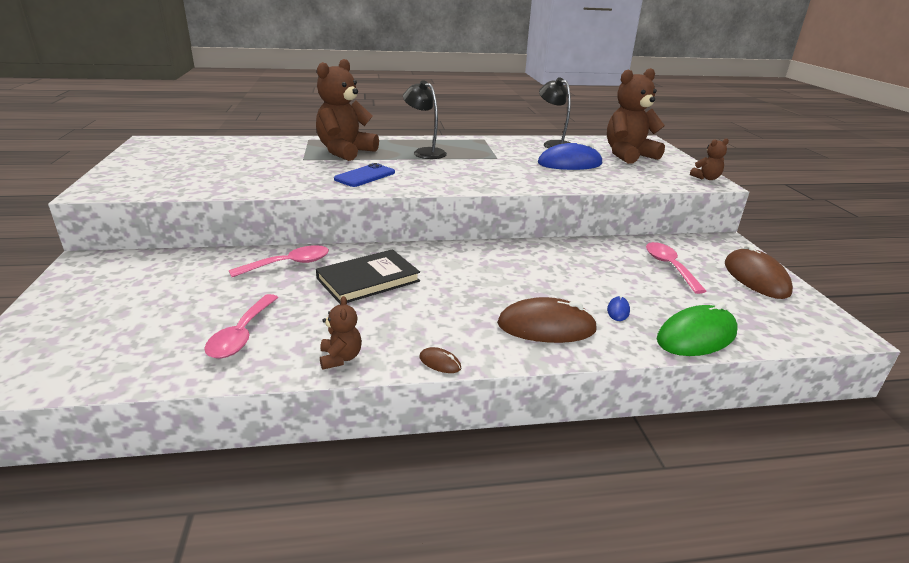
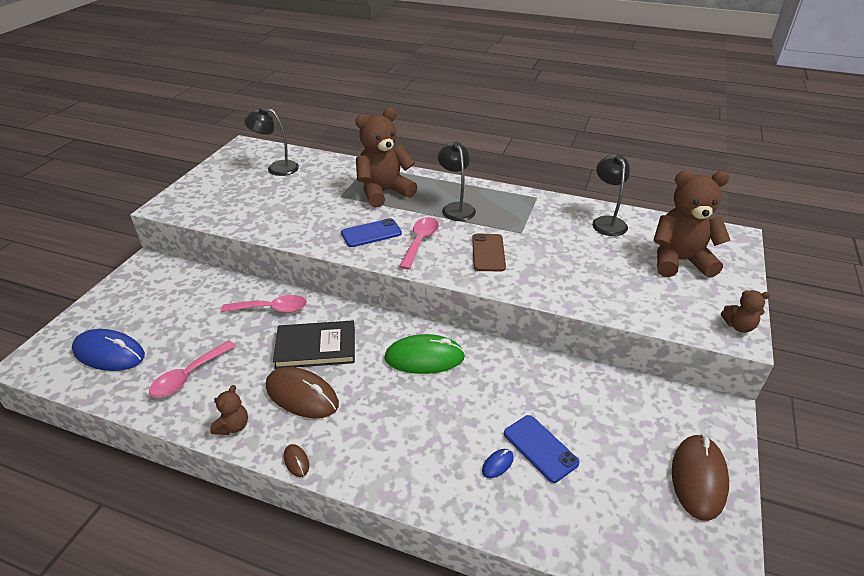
camera: 30 degrees right, 10 degrees up
(208, 150) = (276, 168): none -> black lamp
(485, 171) = (488, 253): none -> brown phone
(546, 327) = (413, 457): brown mouse -> brown mouse (302, 395)
(570, 164) = (592, 260): blue mouse -> blue mouse (109, 353)
(637, 292) = (540, 448): none -> blue phone
(669, 267) = (611, 426): pink spoon -> pink spoon (420, 242)
(696, 336) = (544, 527): green mouse -> green mouse (424, 358)

